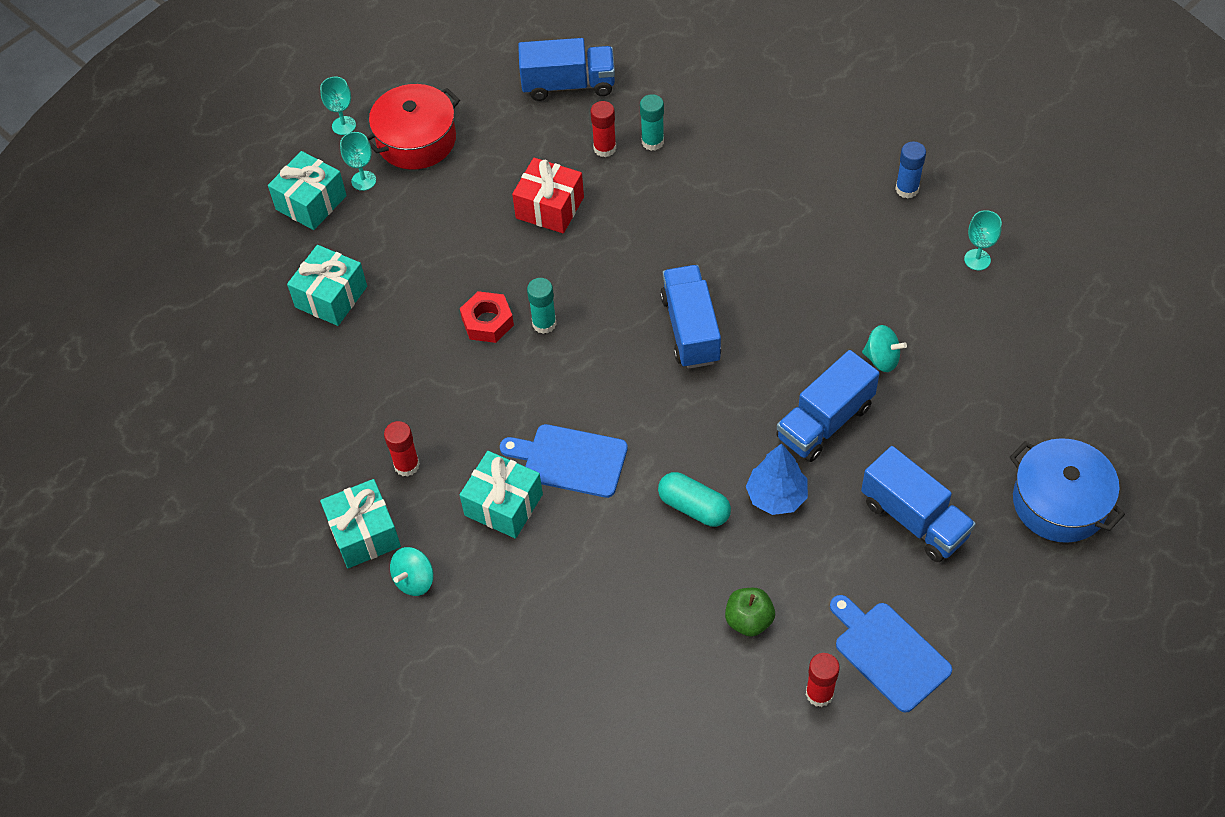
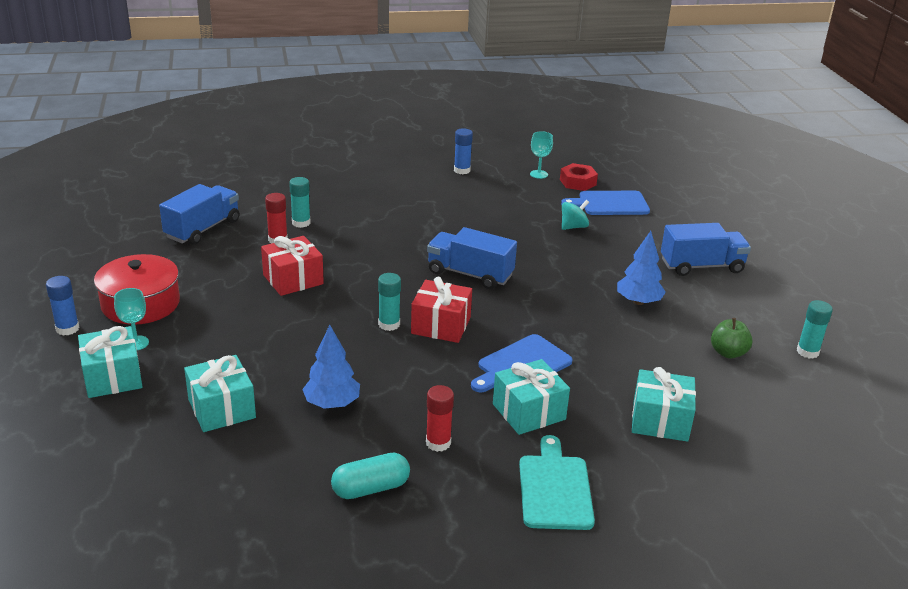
camera: 60 degrees left, 25 degrees down
(344, 125) = (67, 329): turquoise goblet -> blue glue stick
(364, 533) = (480, 496): turquoise gift -> turquoise gift (660, 420)
(397, 361) = (332, 404): none -> blue tree
(414, 580) = (555, 488): turquoise spinning top -> turquoise cutting board
(487, 322) = (354, 346): red nut -> red nut (577, 182)
(578, 362) = (441, 325): none -> red gift
(694, 507) = (616, 334): turquoise capsule -> turquoise capsule (370, 488)
(819, 693) = (807, 352): red glue stick -> turquoise glue stick
(825, 422) = (599, 262): blue truck -> none
(888, 653) = (794, 315): blue cutting board -> blue cutting board (610, 204)
(1059, 502) = (731, 222): blue pot -> none

